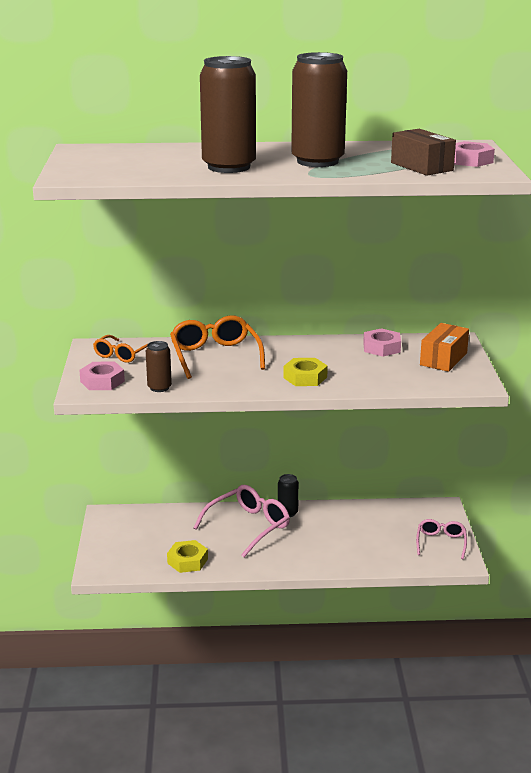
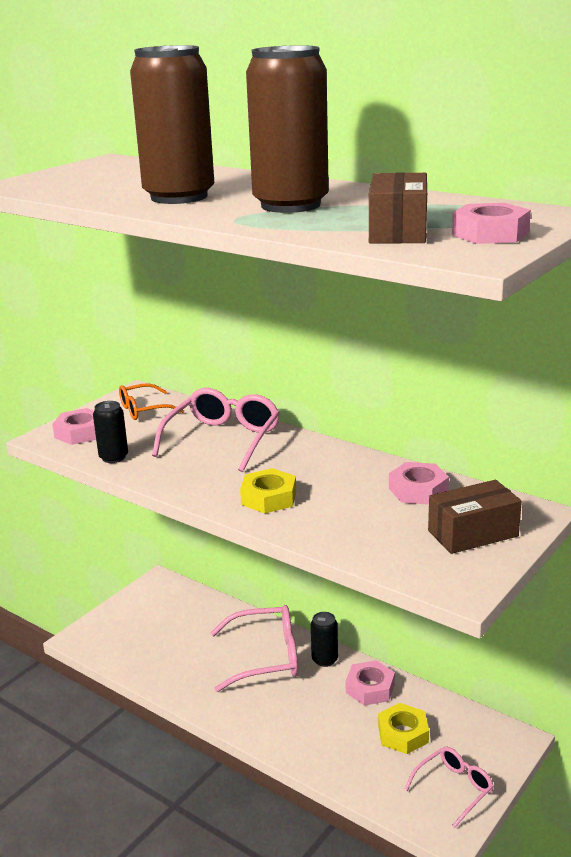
camera: 40 degrees right, 0 degrees up
(159, 388) = (113, 457): brown can -> black can
(187, 561) = (163, 668): yellow nut -> yellow nut (403, 734)
(215, 356) = (223, 439): orange glasses -> pink glasses
(335, 516) = (370, 688): none -> pink nut
(443, 359) = (472, 533): orange box -> brown box

